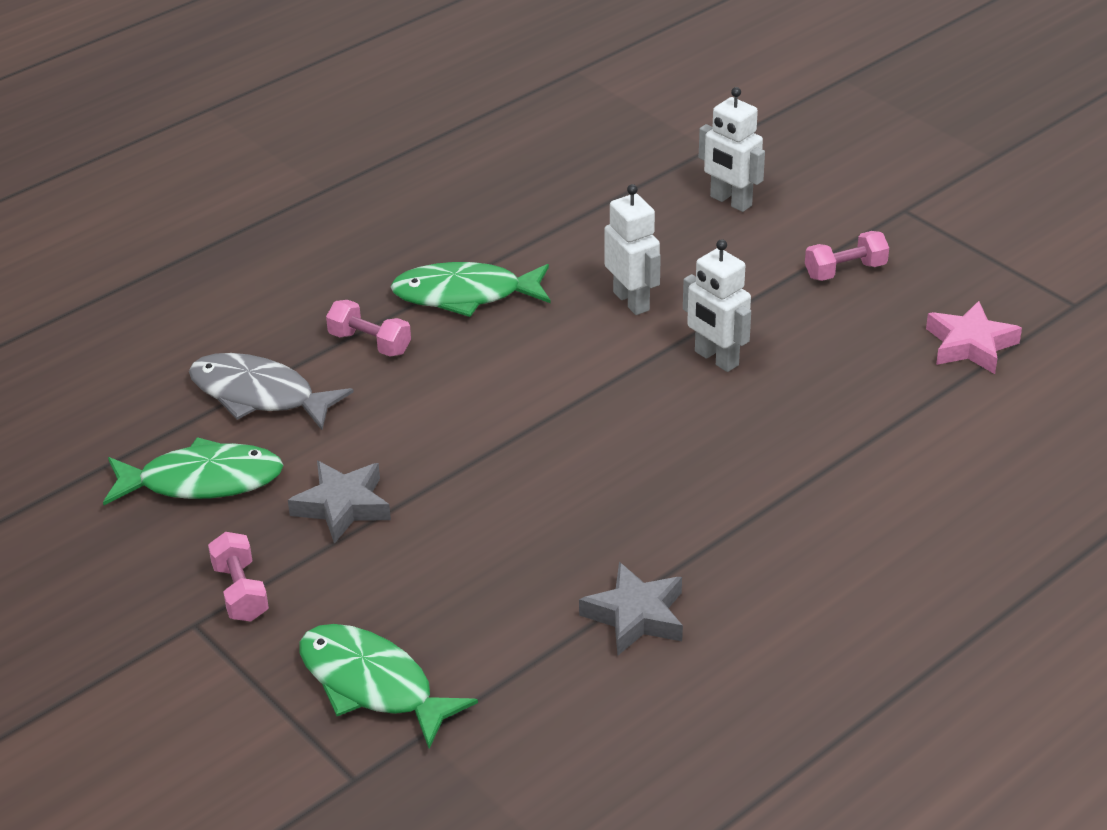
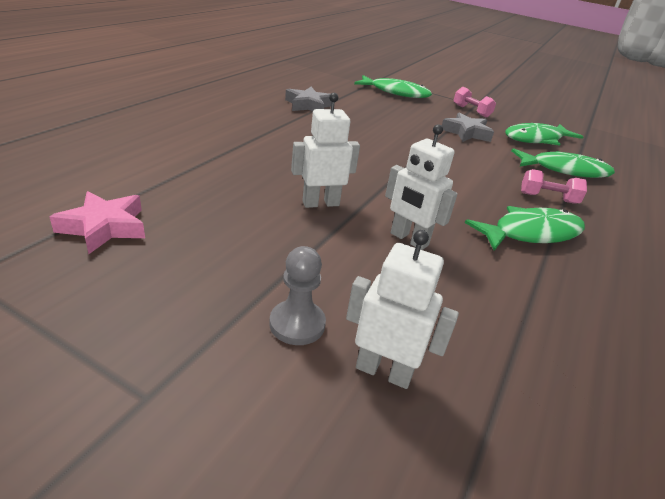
camera: 155 degrees right, 5 degrees down
(259, 395) = (565, 170): grey fish -> green fish
(716, 359) = (320, 203): white robot -> white robot turned 45 degrees counterclockwise
(788, 238) = (297, 324): none -> grey pawn
(845, 271) = (226, 289): pink dumbbell -> none

